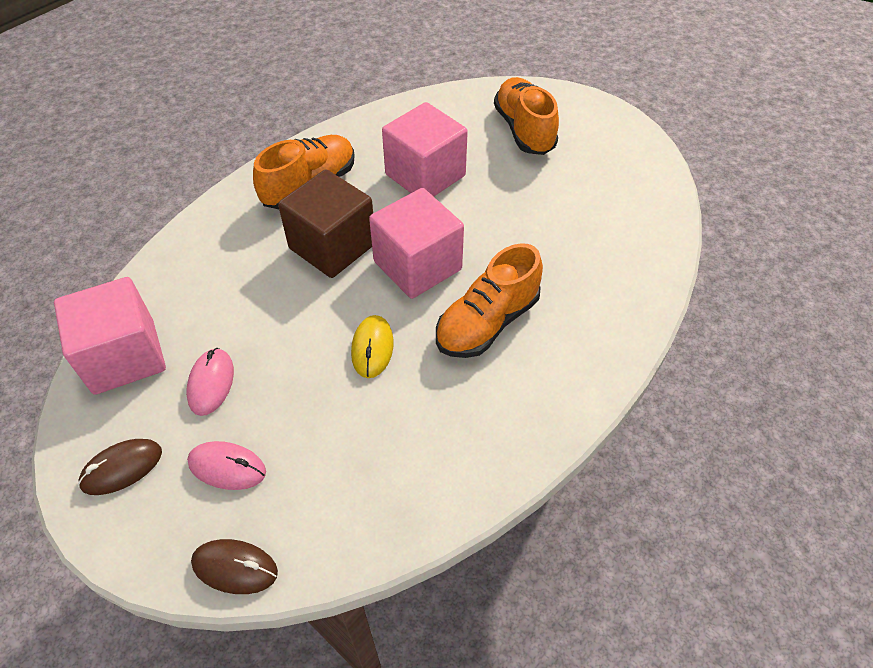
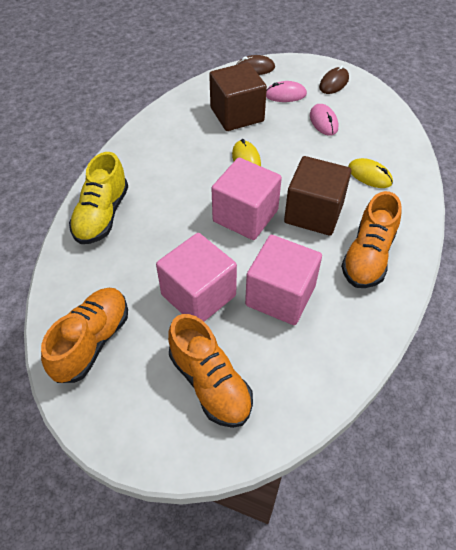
camera: 160 degrees right, 0 degrees up
(124, 356) = (381, 121): pink cube -> pink cube (198, 295)
(224, 274) = (369, 175): none -> yellow mouse
(338, 445) = (237, 114): none -> brown cube
(487, 322) = (181, 192): orange shoe -> orange shoe (92, 342)
(604, 318) = (102, 215): none -> yellow shoe

